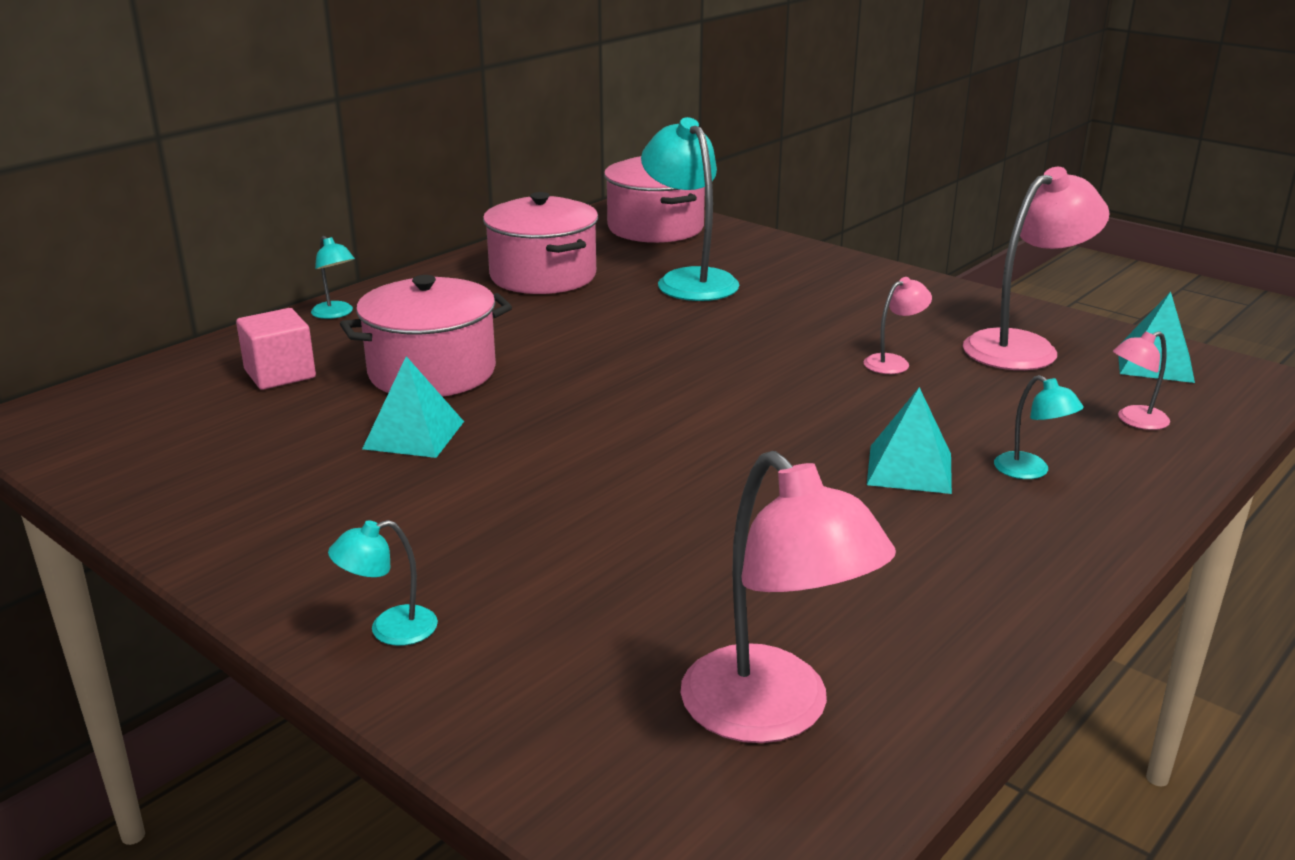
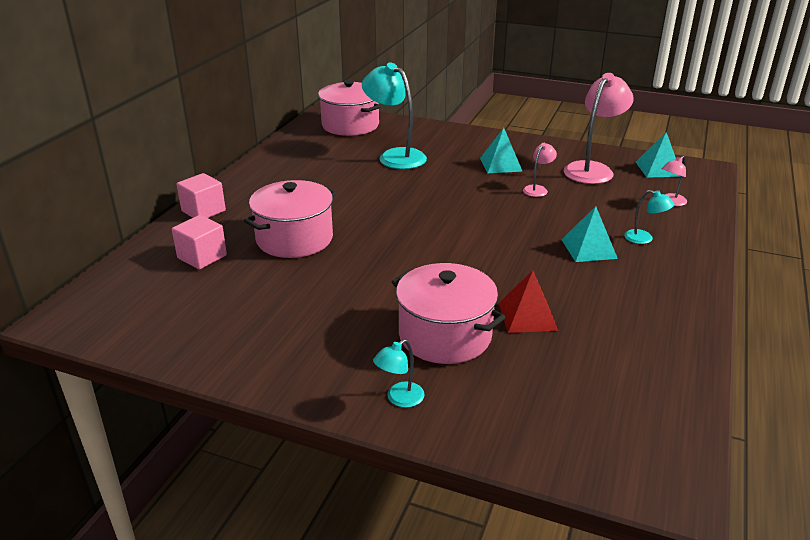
camera: 20 degrees left, 5 degrees up
(336, 314) = (203, 211): turquoise lamp -> pink cube
(414, 435) = (316, 280): turquoise pyramid -> turquoise pyramid (500, 164)
(543, 276) = (310, 166): pink pot -> pink pot (445, 335)
(707, 552) = (527, 316): none -> red pyramid
(773, 714) = (623, 395): pink lamp -> none

